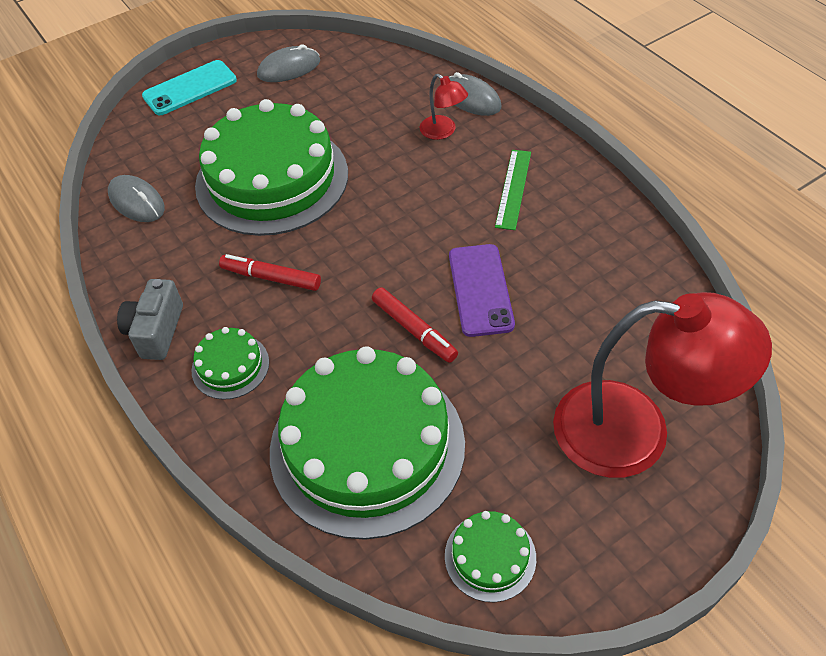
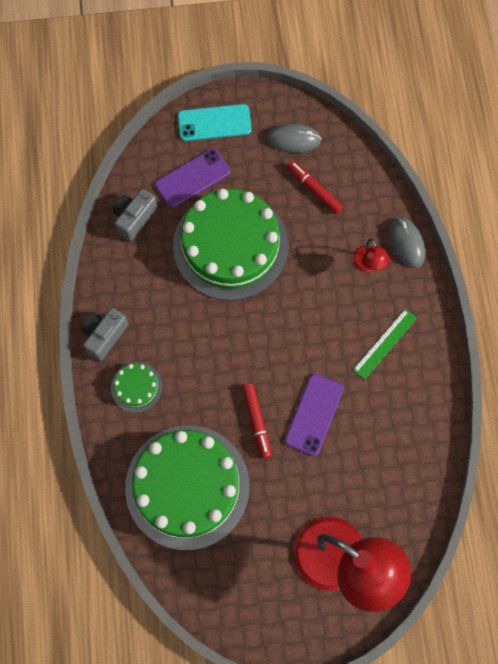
camera: 25 degrees right, 20 degrees up
(137, 202) = (134, 218): grey mouse -> grey camera
(190, 141) = (192, 178): none -> purple phone
(271, 278) = (191, 332): red marker -> red marker (314, 189)
(490, 556) = (216, 590): green cake -> none

